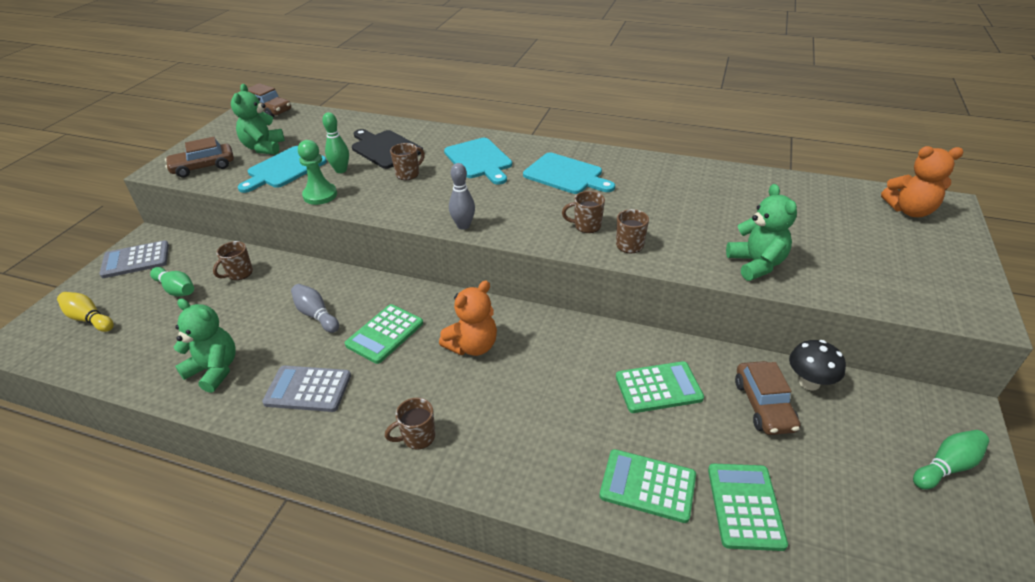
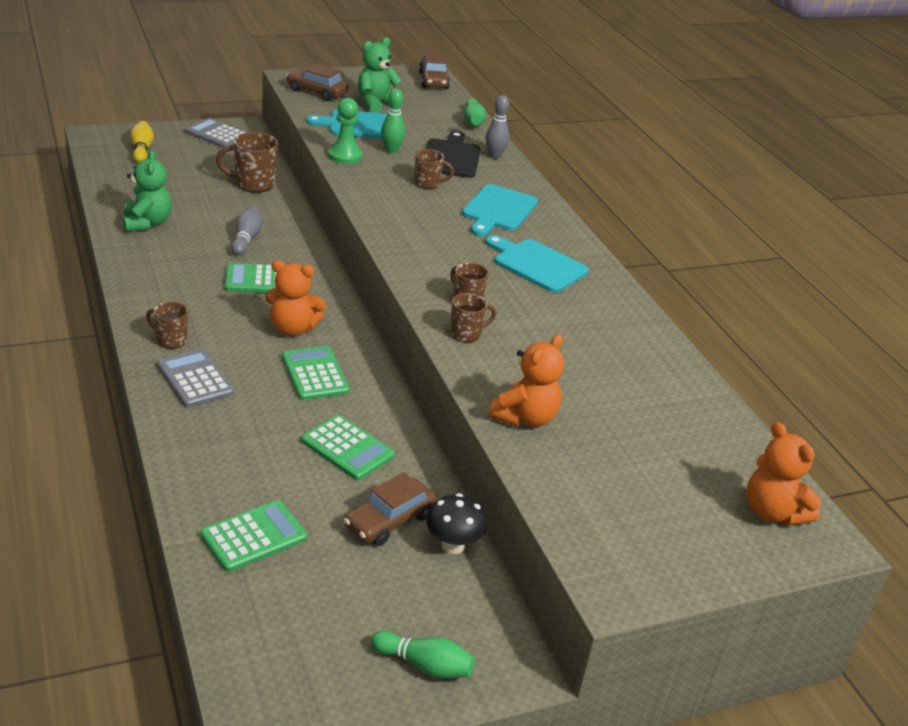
camera: 45 degrees right, 5 degrees down
(176, 289) = (207, 167): green bowling pin -> green bowling pin (472, 121)
(239, 273) = (253, 184): brown mug -> brown mug, size x1.62
(308, 389) = (168, 271): grey calculator -> grey calculator (195, 379)
(463, 225) = (387, 237): grey bowling pin -> grey bowling pin (494, 156)
(565, 175) = (537, 264): turquoise cutting board -> turquoise cutting board turned 135 degrees clockwise
(647, 486) = (227, 474): green calculator -> green calculator (315, 374)
(756, 264) = (525, 418): green teddy bear -> orange teddy bear

